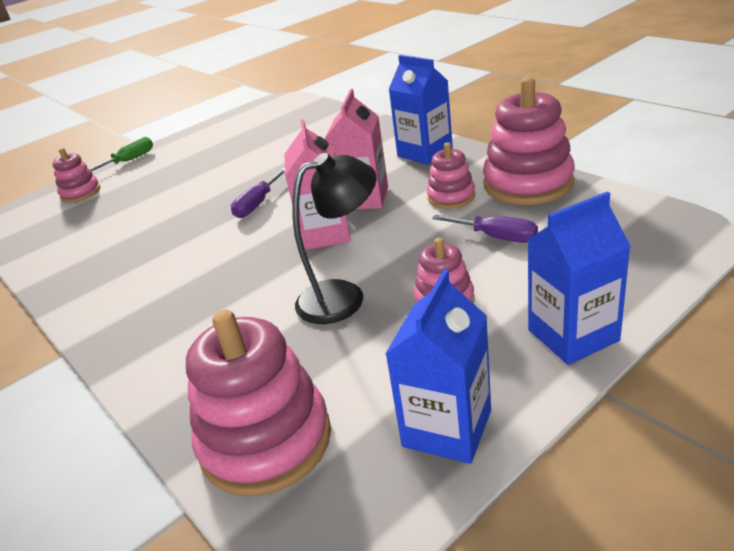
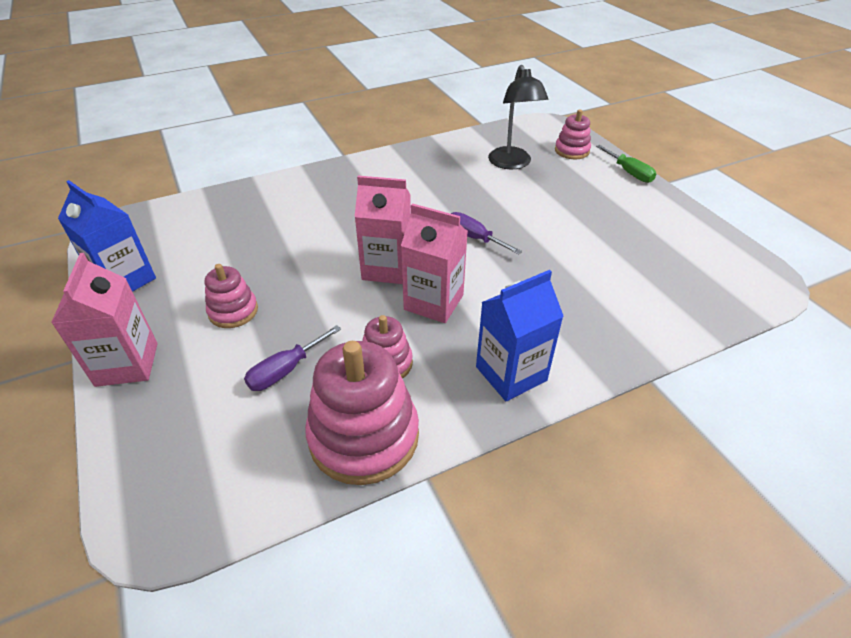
camera: 100 degrees right, 10 degrees up
(265, 441) = (192, 217): pink stacking toy -> none
(343, 296) = (289, 263): black lamp -> black lamp (512, 164)
(573, 335) = (127, 364): blue carton -> pink carton

